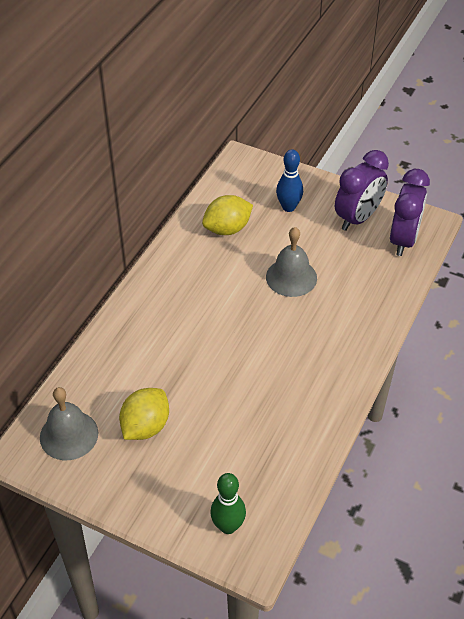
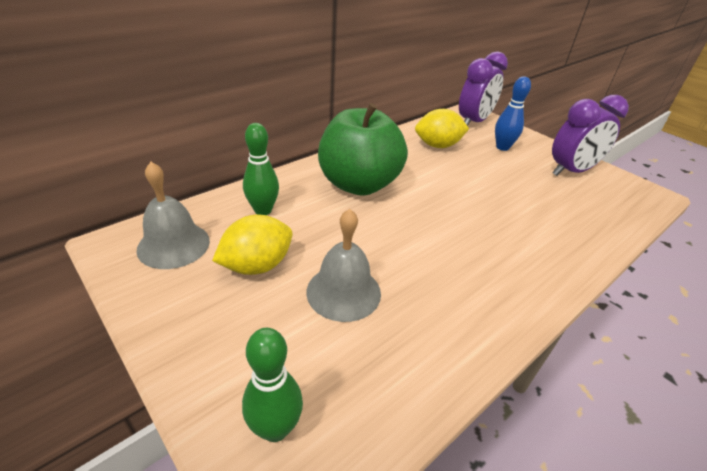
camera: 20 degrees right, 10 degrees down
(115, 373) = (263, 210): none -> green bowling pin
(178, 311) = (359, 184): none -> green apple
(291, 277) = (486, 193): grey bell -> grey bell (343, 292)
(403, 240) = (619, 199): purple clock -> purple clock (473, 122)

